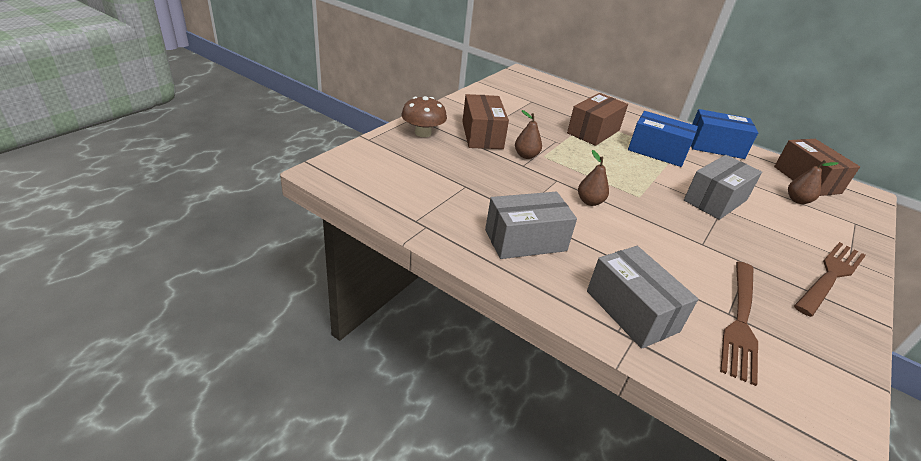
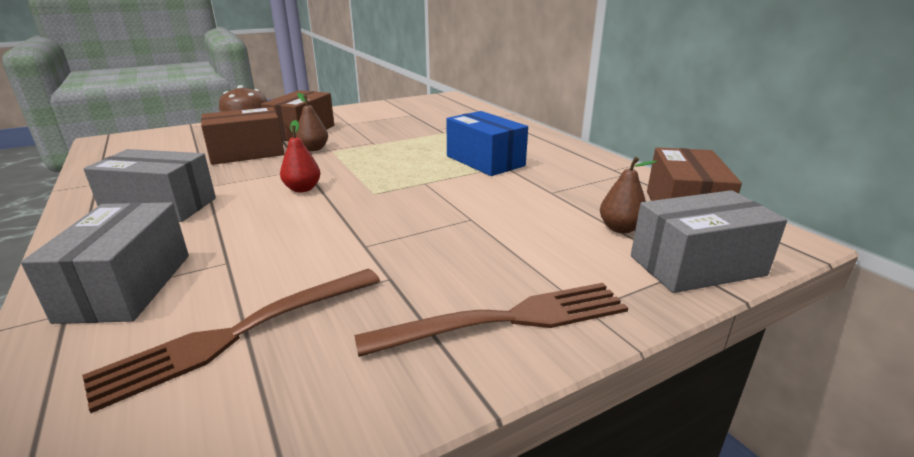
camera: 30 degrees right, 10 degrees down
(589, 201) = (303, 189): brown pear -> red pear
(593, 131) = (435, 139): brown box -> brown box (247, 153)
(715, 146) = (584, 165): blue box -> none
(715, 200) = (476, 210): grey box -> grey box (697, 266)

